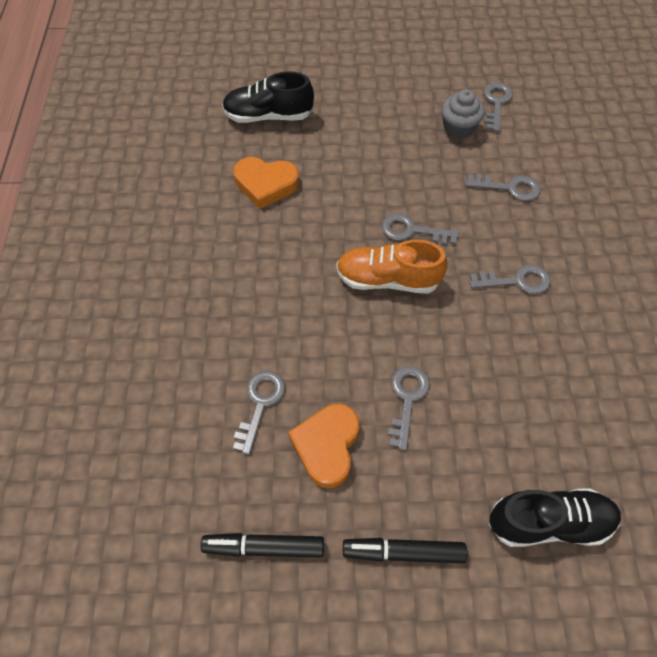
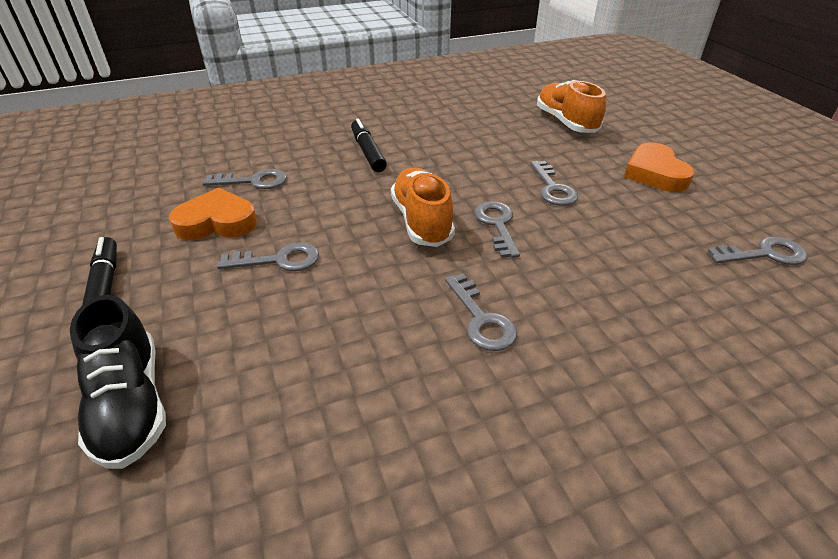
camera: 70 degrees right, 20 degrees down
(264, 547) = (118, 210): black marker -> black marker (367, 152)
(266, 184) = (485, 137): orange heart -> orange heart (655, 173)
(268, 116) = (566, 122): black shoe -> orange shoe
(458, 128) = (682, 231): grey cupcake -> none
(509, 188) = (629, 288): grey key -> grey key (553, 188)

